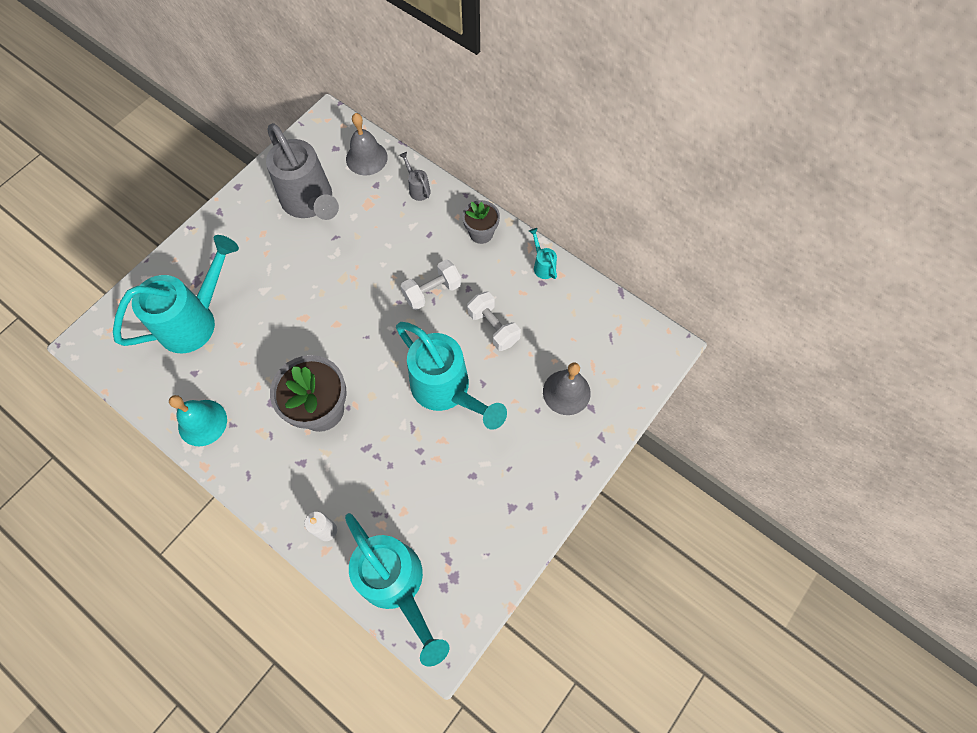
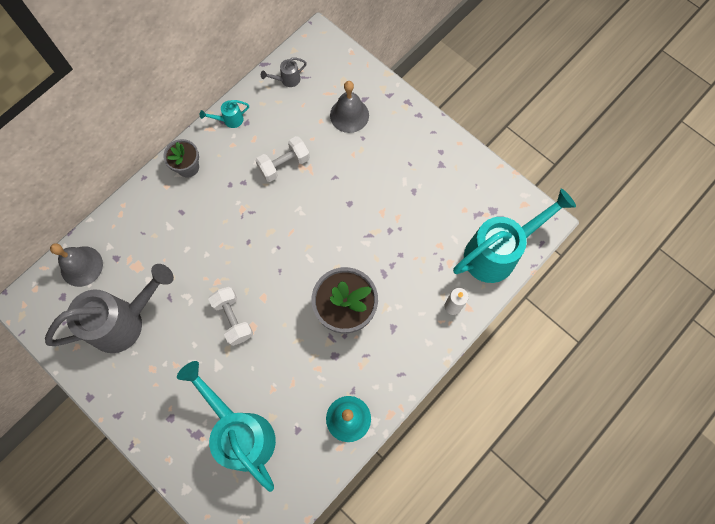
camera: 85 degrees left, 5 degrees up
(417, 188) = (128, 219): grey watering can -> grey watering can (287, 80)
(432, 291) = (242, 212): white dumbbell -> white dumbbell (233, 319)
(447, 391) = (339, 206): turquoise watering can -> none

